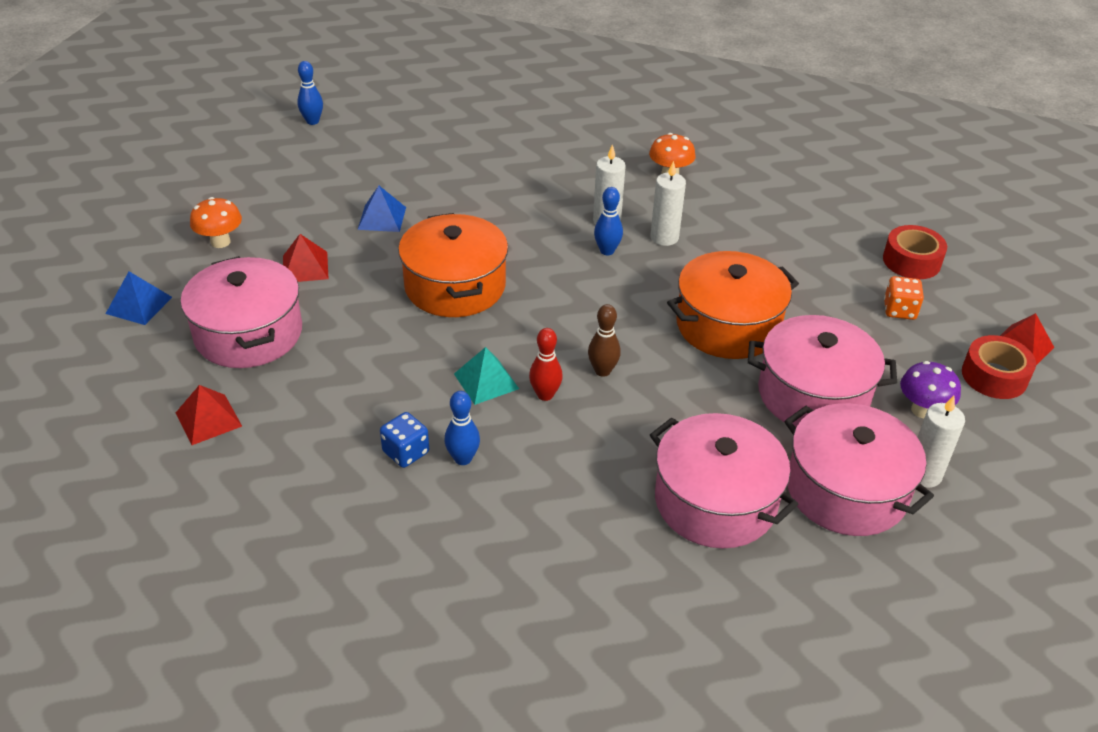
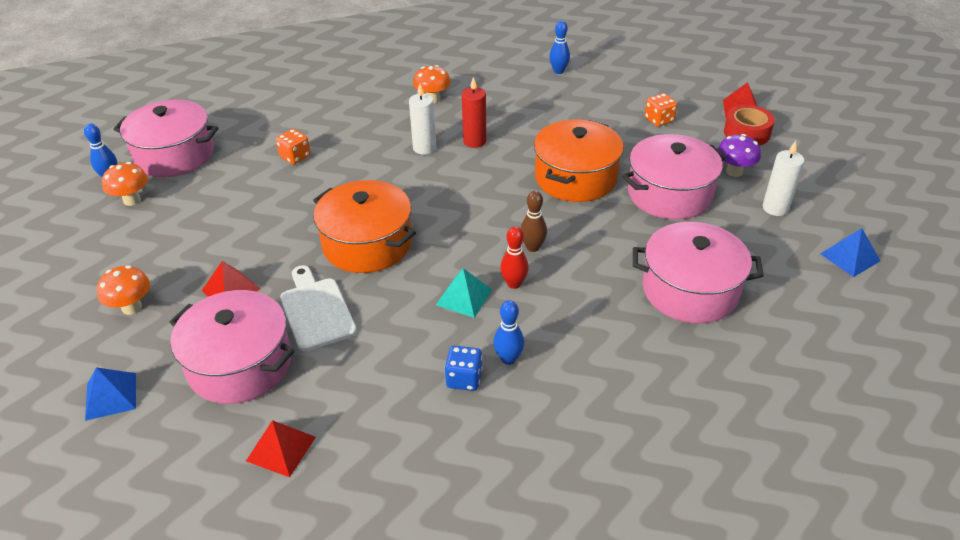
camera: 35 degrees left, 0 degrees up
(309, 149) = (132, 200): none -> orange mushroom
(351, 322) = (316, 310): none -> white cutting board
(382, 218) = (254, 223): blue pyramid -> blue pyramid (850, 257)
(479, 173) = (295, 157): none -> orange dice
(607, 251) = (447, 168): blue bowling pin -> blue bowling pin (558, 71)
(664, 237) = (474, 141): white candle -> red candle
(846, 490) = (749, 240): pink pot -> pink pot (174, 155)
(911, 261) = (633, 88): red tape -> none

